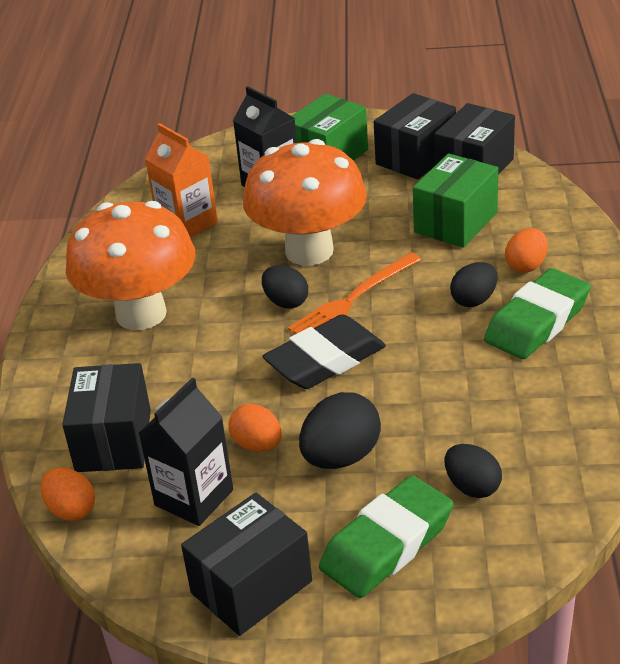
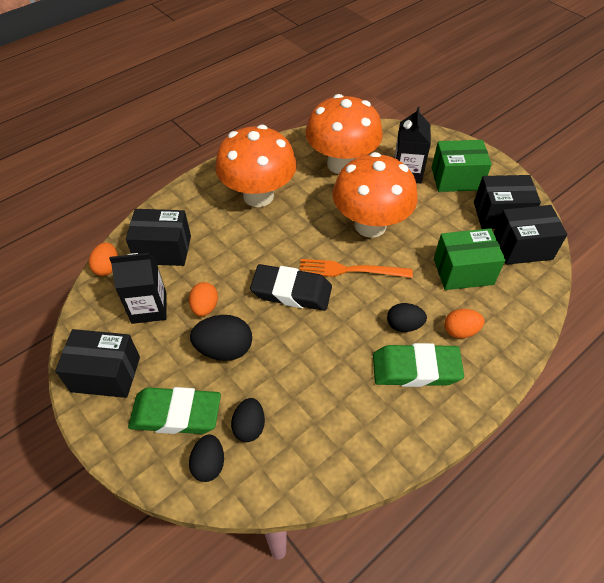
camera: 45 degrees right, 15 degrees up
(113, 440) = (163, 249): black box -> black box turned 45 degrees clockwise
(187, 223) = (341, 164): orange carton -> orange mushroom
(286, 302) = (321, 244): black egg -> black egg (209, 464)

